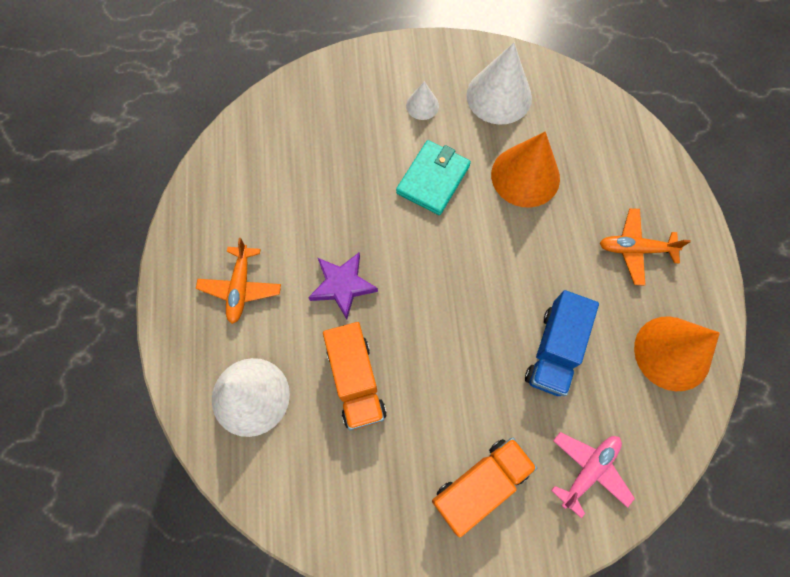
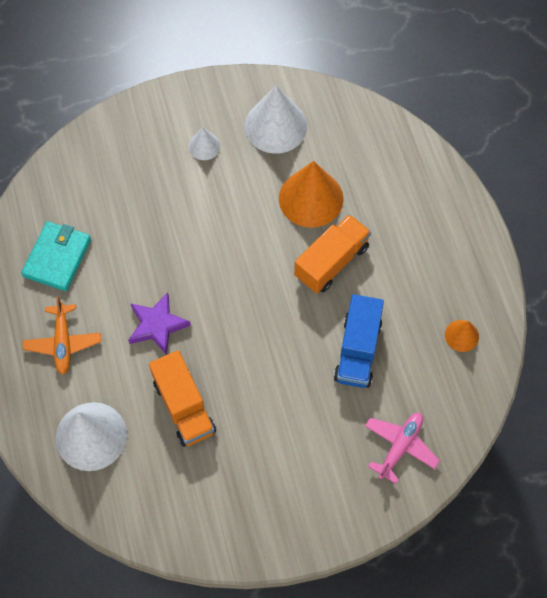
camera: 10 degrees left, 5 degrees down
(433, 179) = (225, 215): turquoise wallet -> turquoise wallet (57, 257)
(480, 484) = (307, 474): orange truck -> orange truck (331, 262)
(635, 249) = (419, 249): orange plane -> none
(672, 353) = (461, 335): orange cone -> orange cone, size x0.50

